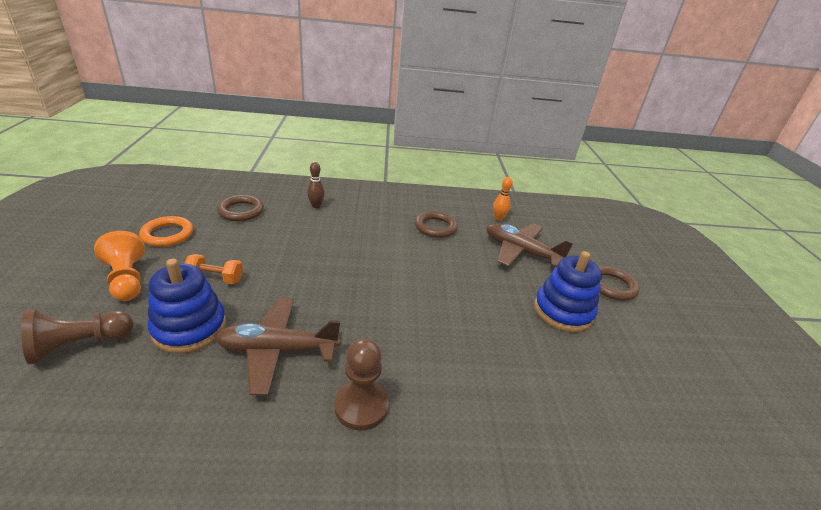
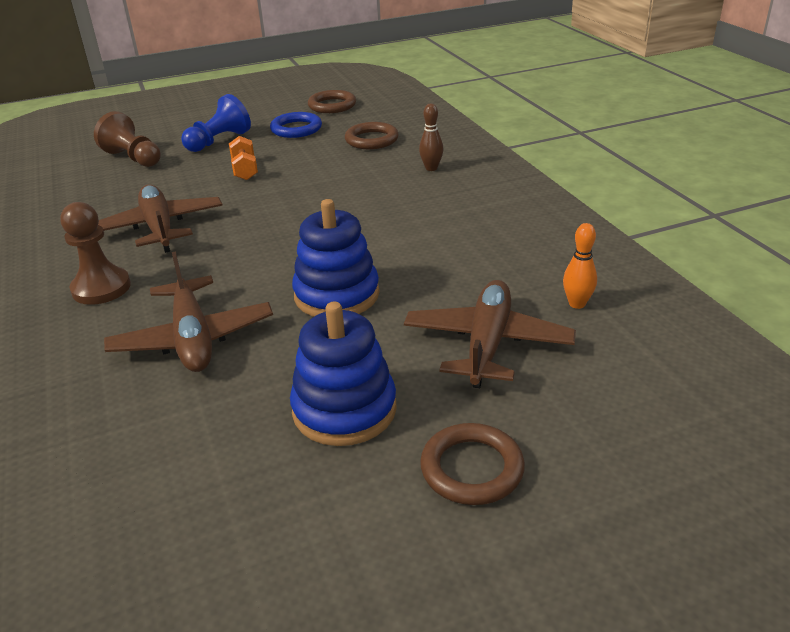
camera: 75 degrees right, 0 degrees up
(127, 279) = (218, 141): orange pawn -> blue pawn
(167, 234) = (296, 129): orange ring -> blue ring
(190, 328) = (171, 184): blue stacking toy -> blue stacking toy (337, 295)
(435, 227) = (475, 255): brown ring -> brown ring (332, 105)
(468, 359) = (193, 338): none -> brown plane

